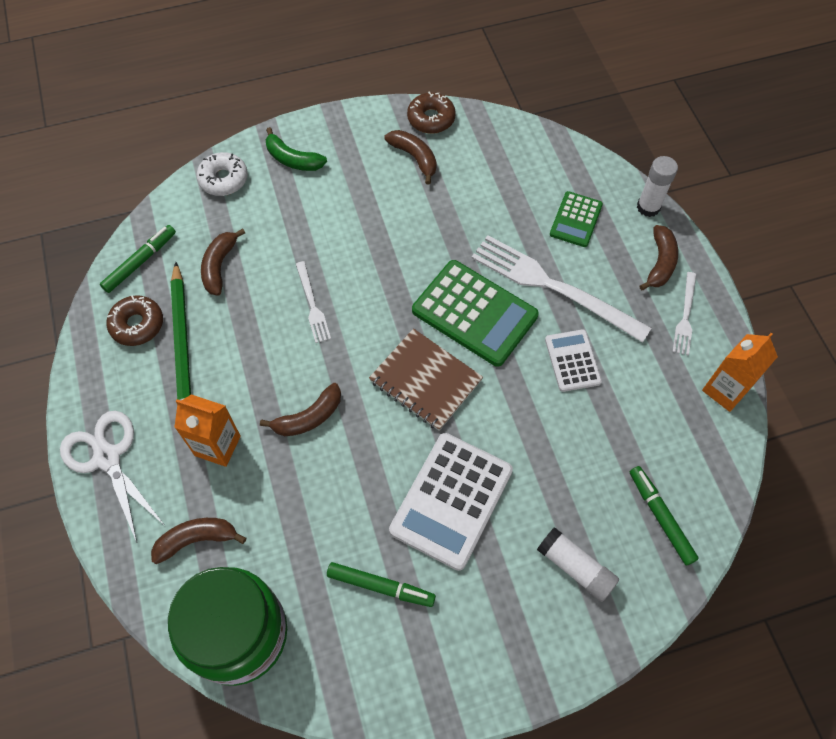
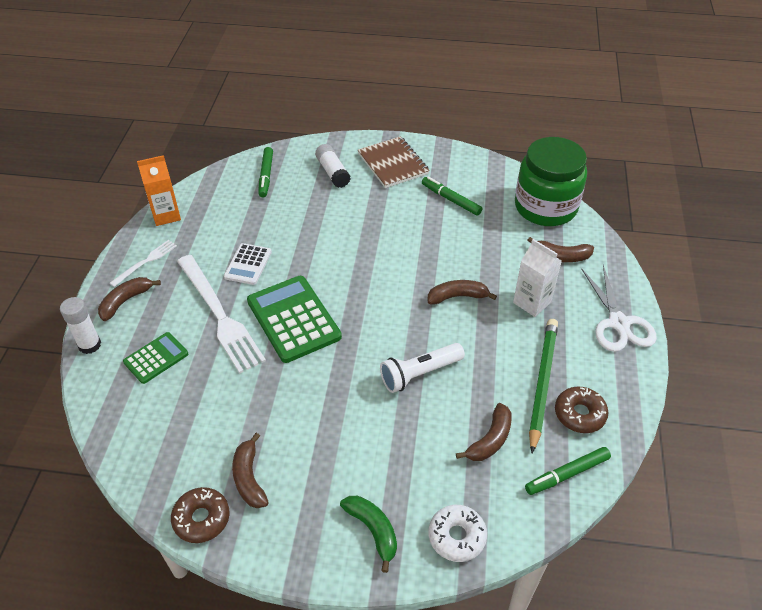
camera: 155 degrees left, 15 degrees down
(217, 446) = (532, 302): orange carton -> white carton
(312, 305) = (419, 374): white fork -> white flashlight
(425, 381) = (360, 289): brown notebook -> brown notebook (393, 164)
(451, 500) = (384, 222): white calculator -> none

